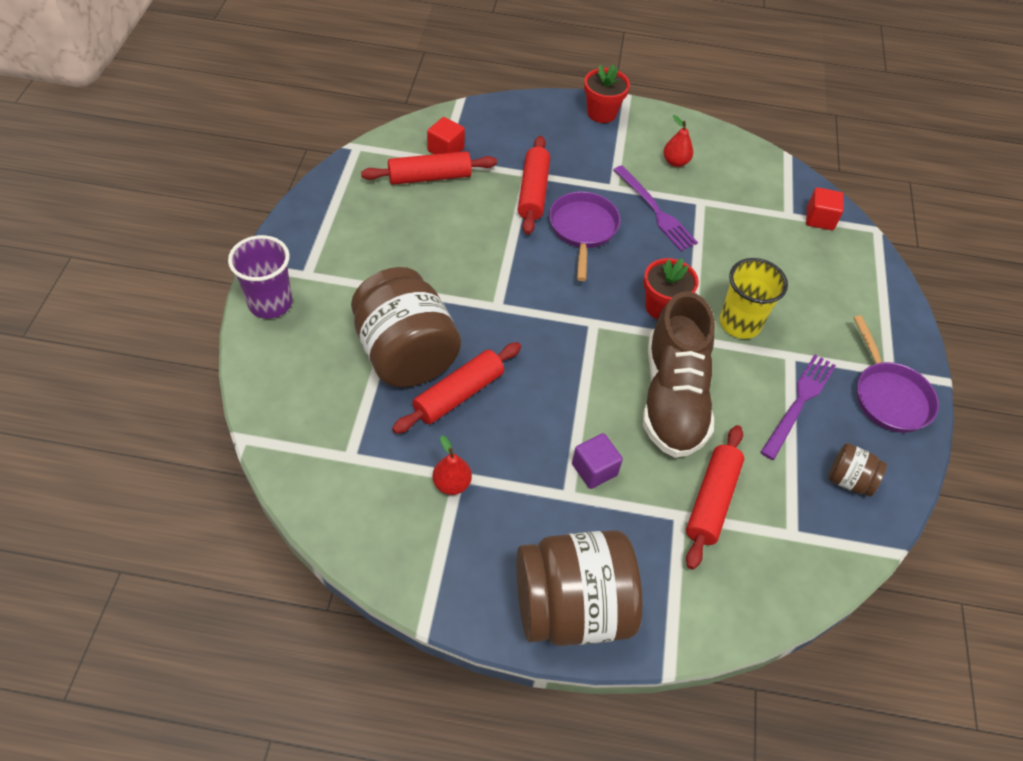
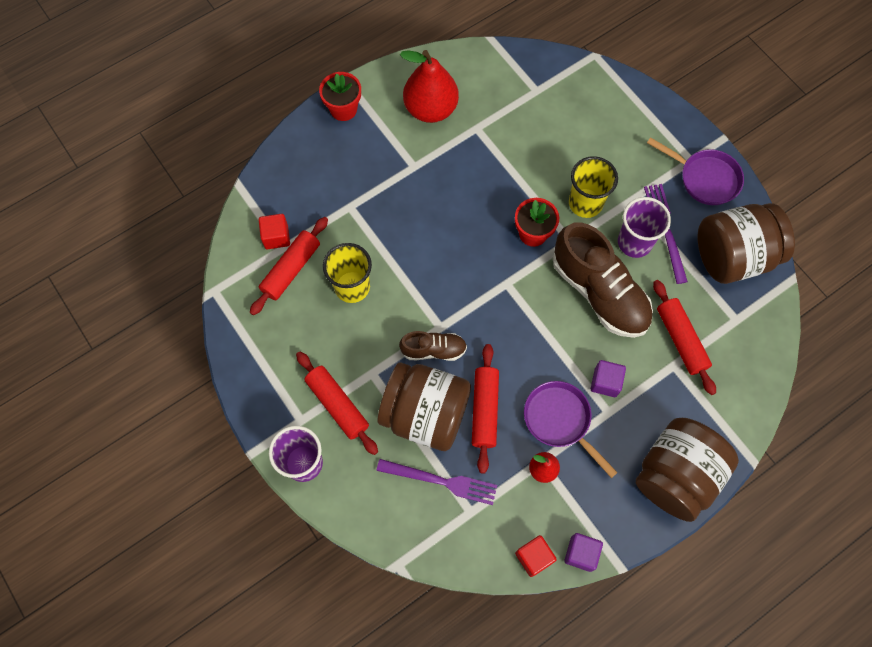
camera: 40 degrees left, 15 degrees up
(401, 583) = (581, 553): none -> purple cube
(461, 223) = (352, 287): none -> yellow cup
(471, 316) = (433, 350): none -> brown shoe
(533, 192) = (369, 218): red rolling pin -> red rolling pin (337, 405)
(583, 230) = (430, 219): purple pan -> purple pan (560, 420)
(655, 210) = (457, 162): purple fork -> purple fork (441, 481)
(675, 162) = (430, 109): red pear -> red pear, size x2.10
(754, 388) = (634, 242): none -> purple cup
(819, 219) = (556, 77): red cube -> red cube (534, 557)
(849, 480) = (733, 256): brown jar -> brown jar, size x2.20

